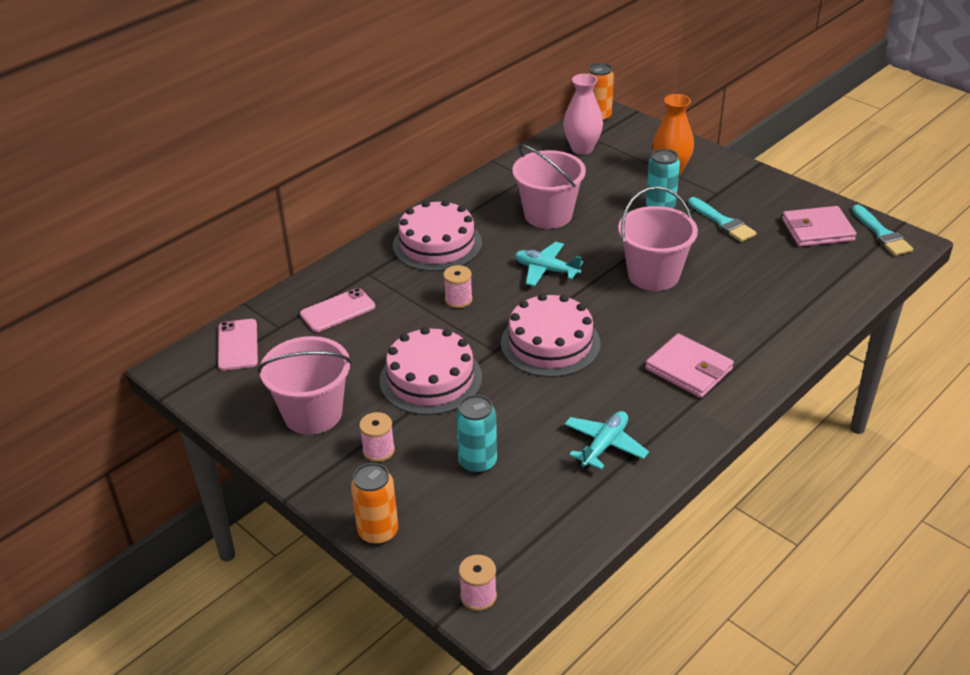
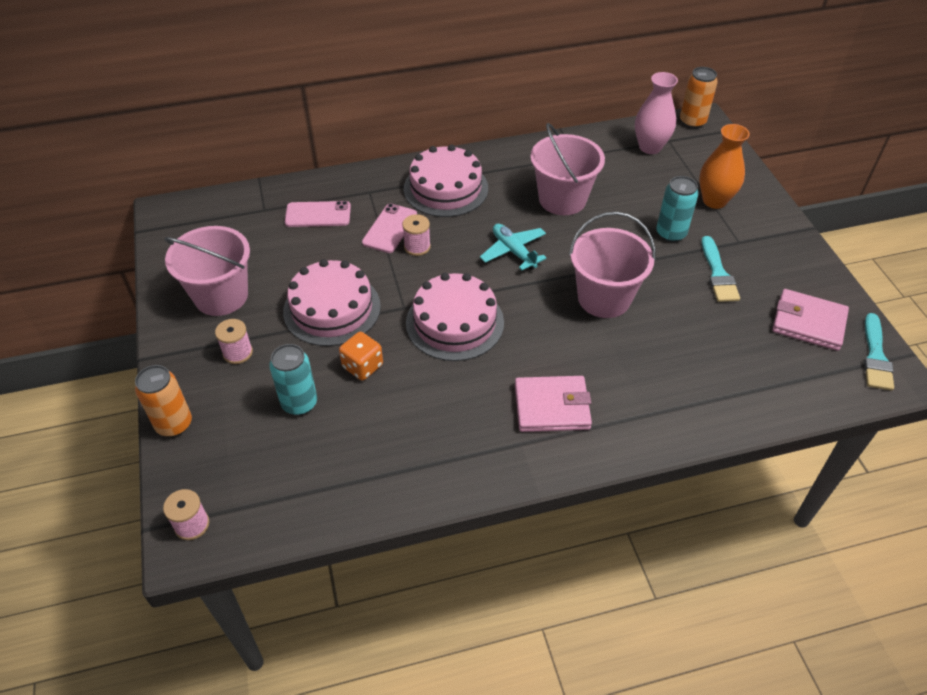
camera: 30 degrees right, 10 degrees up
(237, 345) = (223, 212): pink phone -> pink phone (390, 228)
(504, 410) = (362, 366): none -> orange dice
(604, 445) = (412, 442): turquoise plane -> none
(688, 369) = (552, 407): pink wallet -> pink wallet turned 75 degrees counterclockwise

